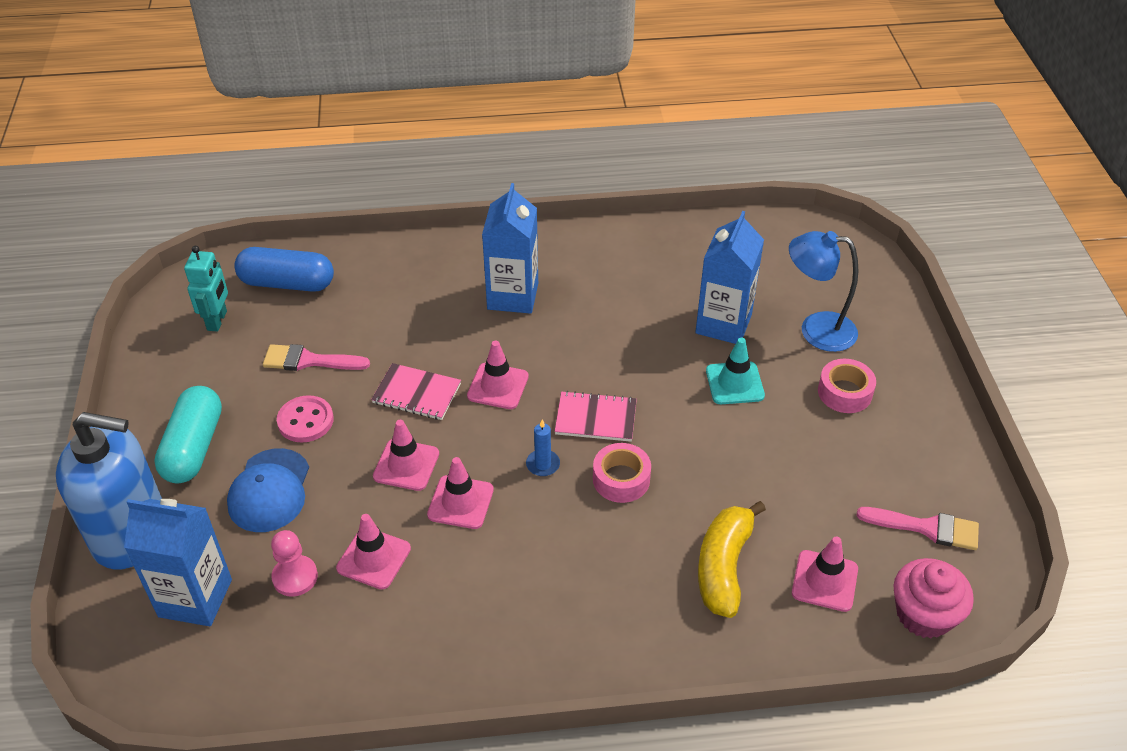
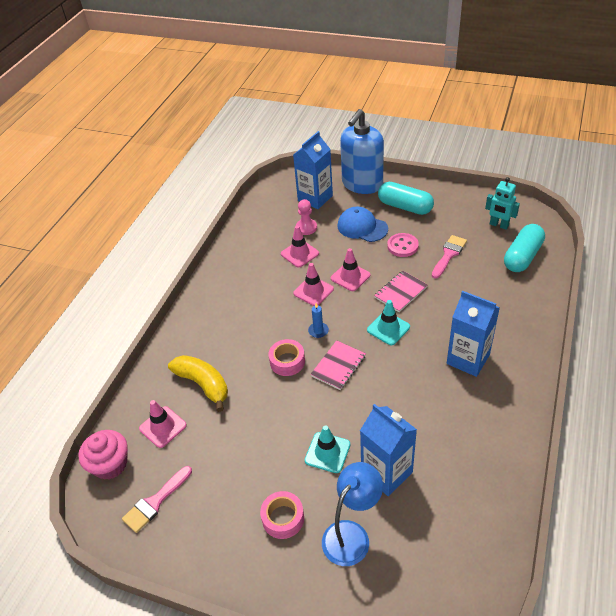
camera: 120 degrees right, 0 degrees up
(287, 283) = (522, 256): blue capsule -> turquoise capsule
(498, 386) = (388, 328): pink traffic cone -> turquoise traffic cone

